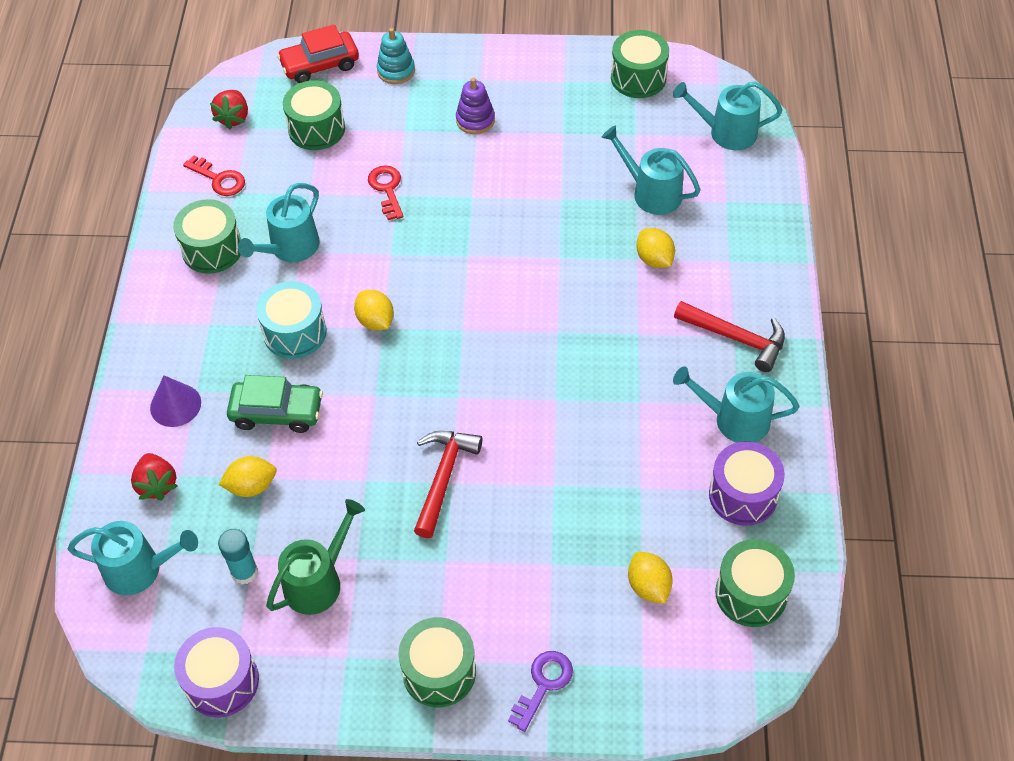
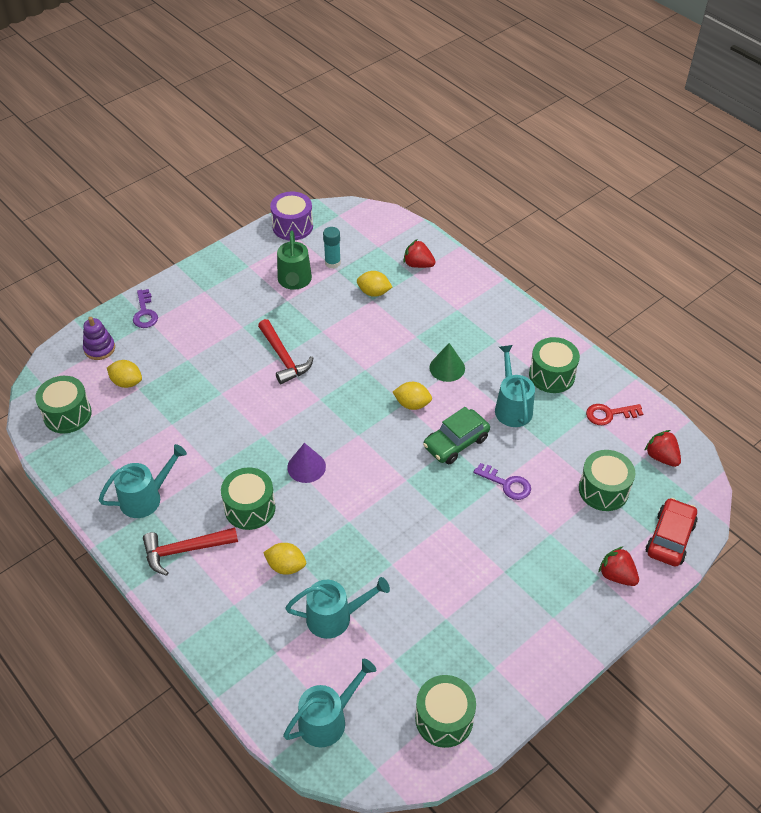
camera: 135 degrees right, 5 degrees down
(140, 569) = (380, 235): turquoise watering can -> none
(175, 405) = (457, 297): purple cone -> purple cone (306, 467)
(251, 486) = (374, 292): yellow lemon -> yellow lemon turned 75 degrees clockwise
(277, 412) = (404, 328): green car -> green car (456, 442)
(295, 332) = (447, 368): turquoise drum -> green cone
(387, 189) = (506, 484): red key -> purple key
(396, 71) = (616, 575): turquoise stacking toy -> red strawberry
(439, 672) = (199, 287): green drum -> green drum (250, 508)
(475, 120) = (515, 579): purple stacking toy -> purple stacking toy (99, 348)
(743, 495) = (108, 459): purple drum -> none

